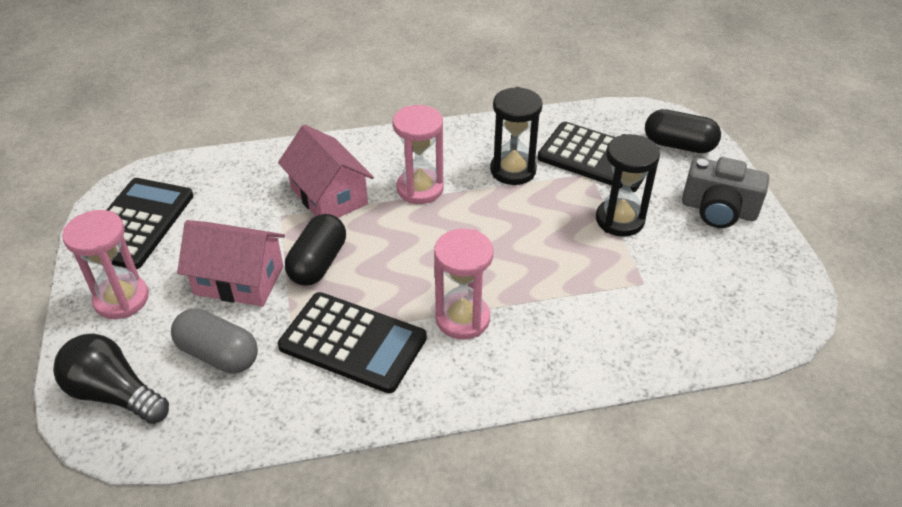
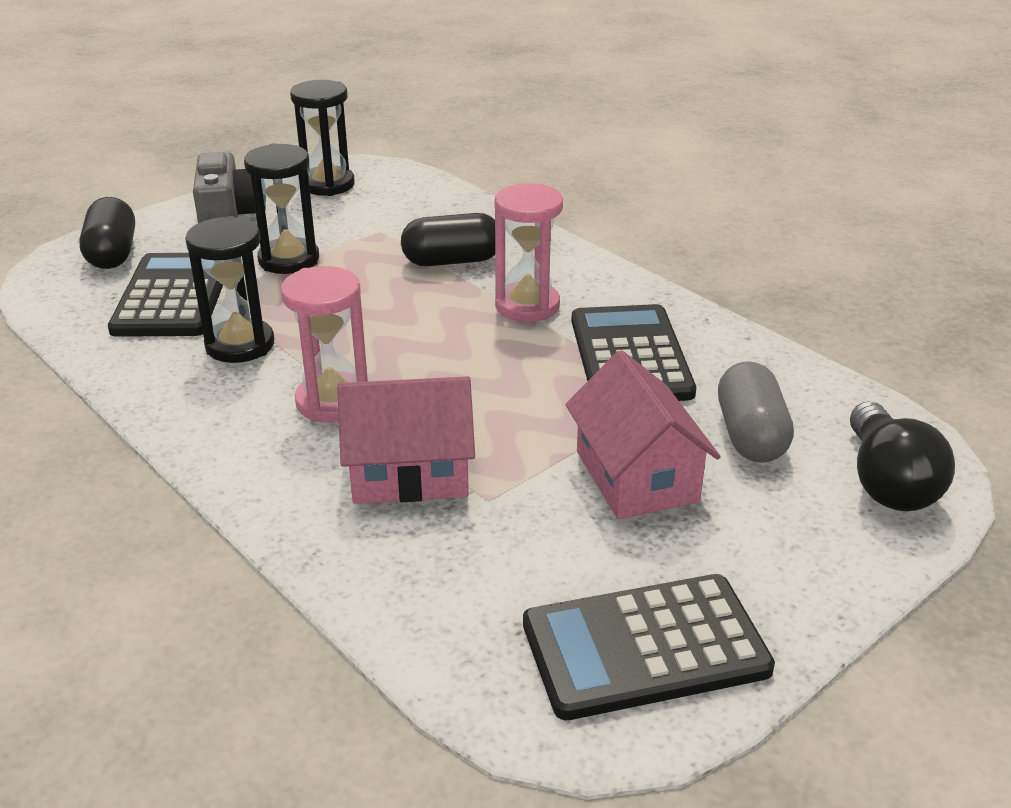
camera: 120 degrees left, 10 degrees down
(121, 299) = (780, 564): pink hourglass -> none
(318, 263) = (544, 426): black capsule -> black capsule (452, 261)
(329, 196) = (409, 473): pink house -> pink house turned 60 degrees clockwise
(759, 281) = (327, 184): none -> black hourglass

